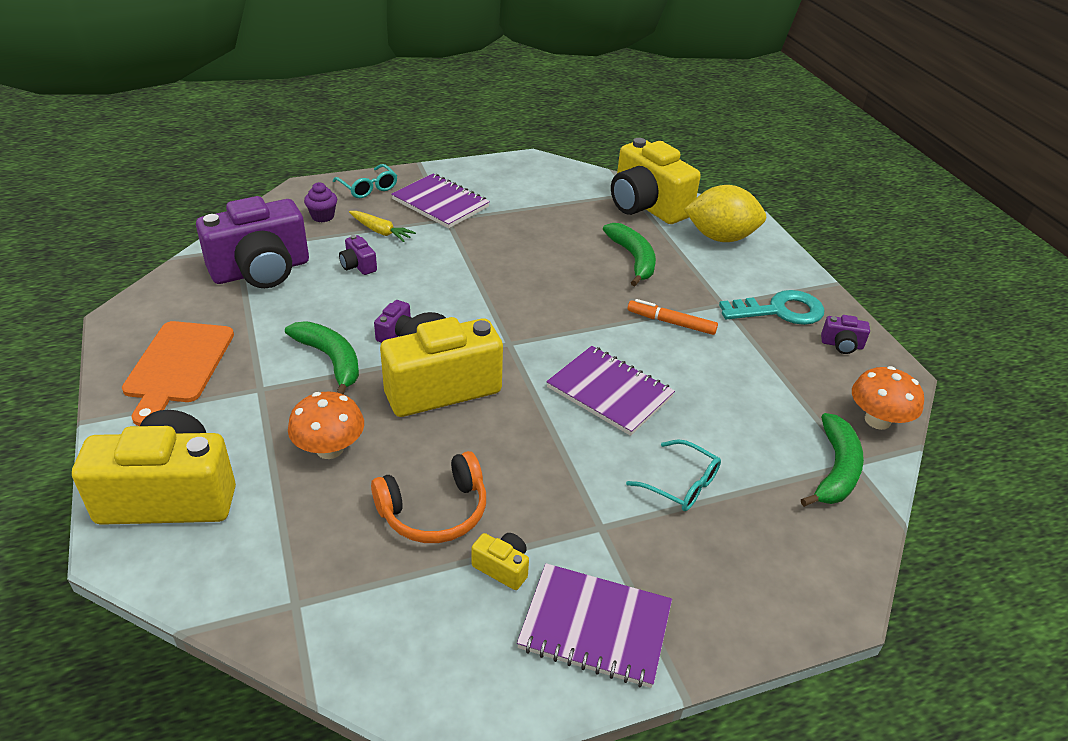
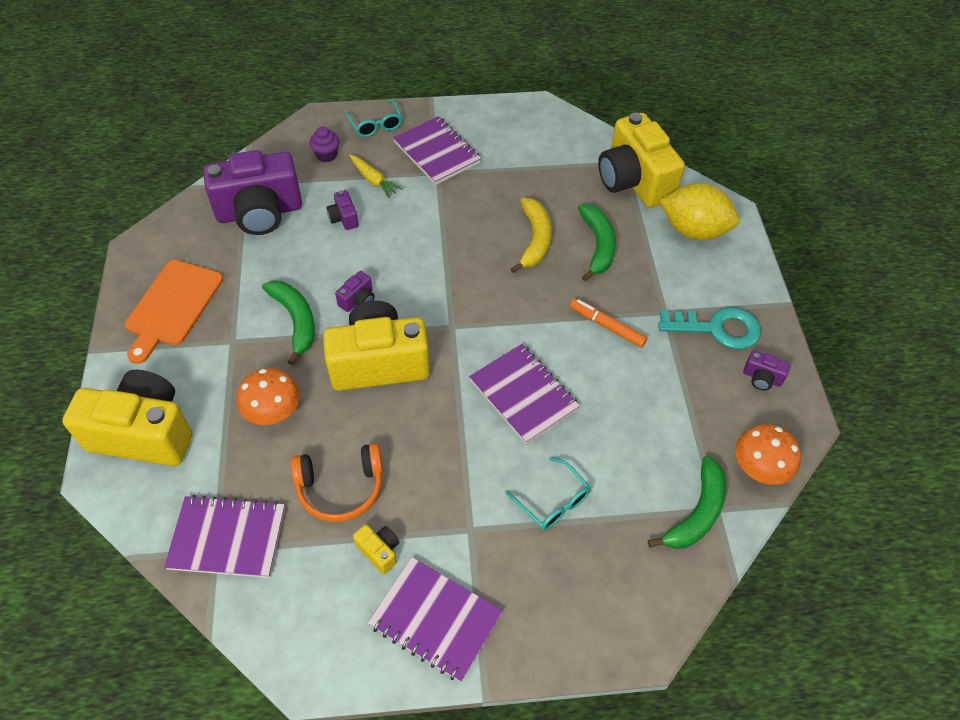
camera: 15 degrees right, 15 degrees up
(308, 587) = (227, 538): none -> purple notebook
(568, 261) = (534, 240): none -> yellow banana

